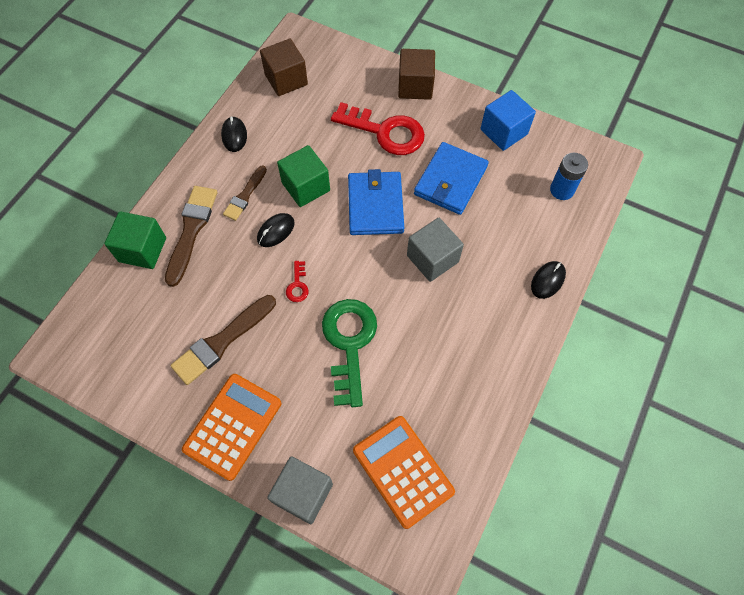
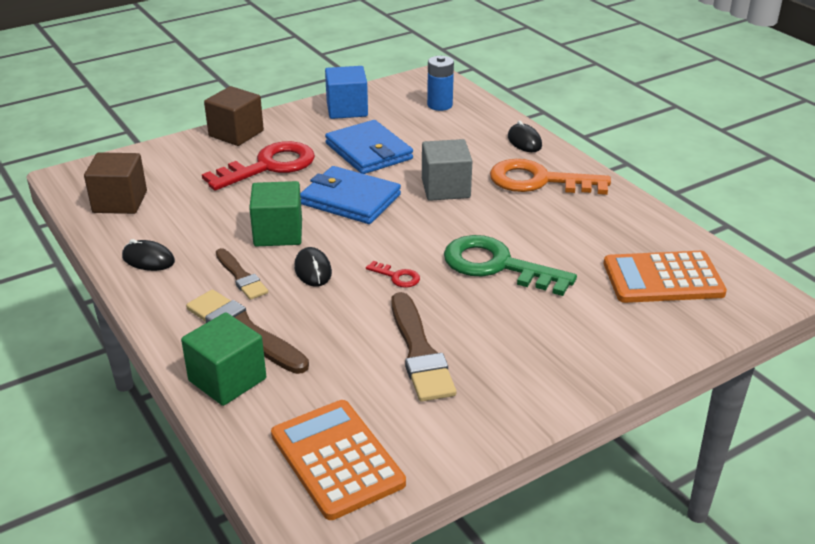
camera: 60 degrees left, 30 degrees down
(233, 426) = (535, 376): orange calculator -> orange calculator (337, 459)
(303, 493) = (650, 349): grey cube -> none
(490, 319) = (539, 181): none -> orange key

